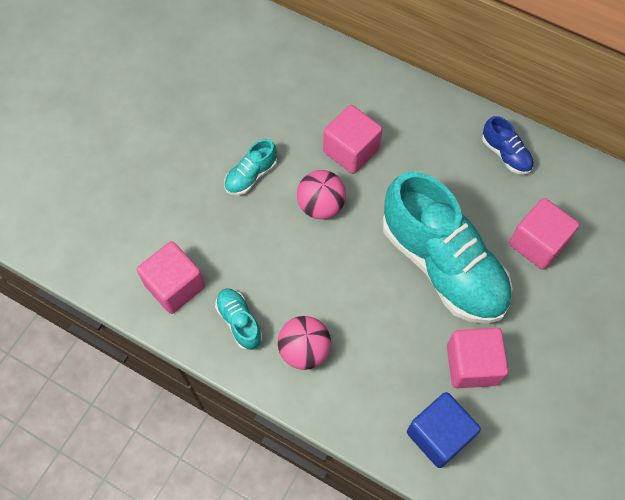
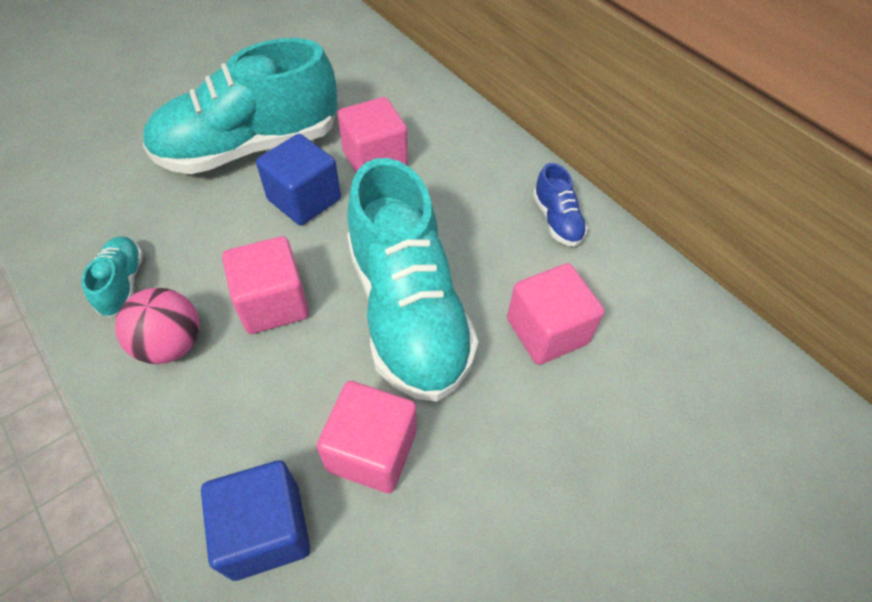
camera: 20 degrees right, 10 degrees down
(175, 286) = (85, 222): pink cube -> pink cube (273, 303)
(251, 176) = (250, 147): turquoise shoe -> turquoise shoe, size x2.37
(321, 205) = (304, 199): pink ball -> blue cube

